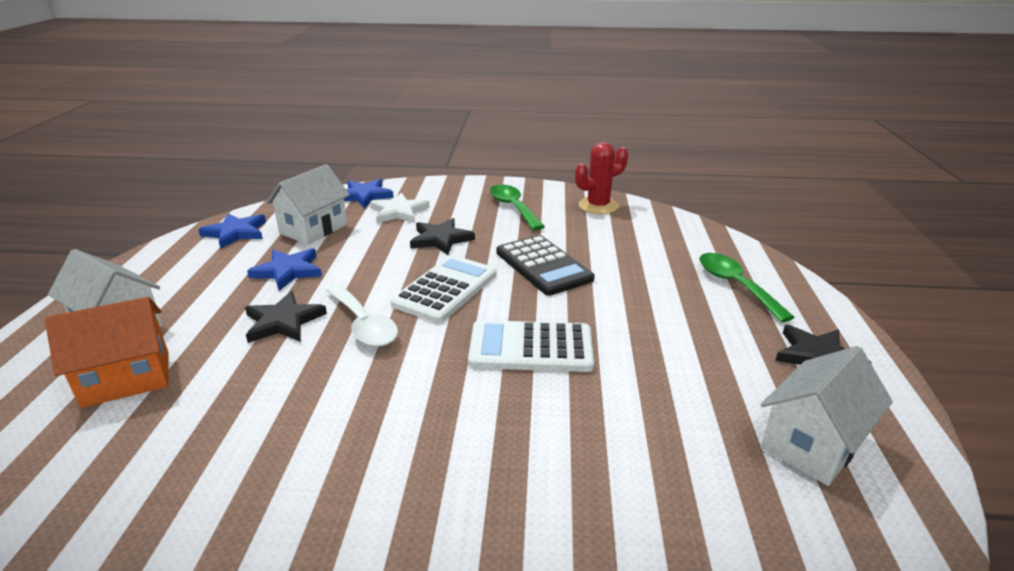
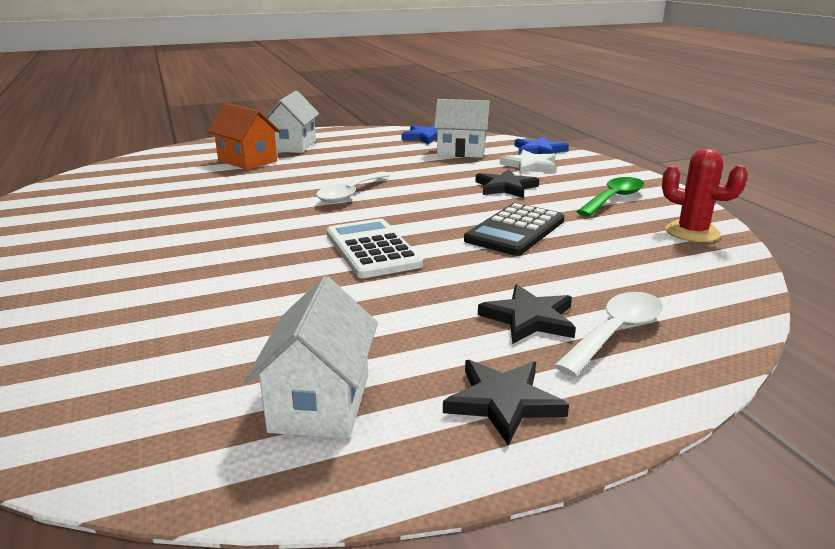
camera: 65 degrees right, 5 degrees down
(283, 322) = (332, 174): black star -> black star (529, 319)
(288, 271) = (394, 160): blue star -> none
(445, 289) = (427, 205): white calculator -> none
(736, 286) = (615, 333): green spoon -> white spoon
(812, 444) = (320, 403): white house -> white house turned 75 degrees clockwise

